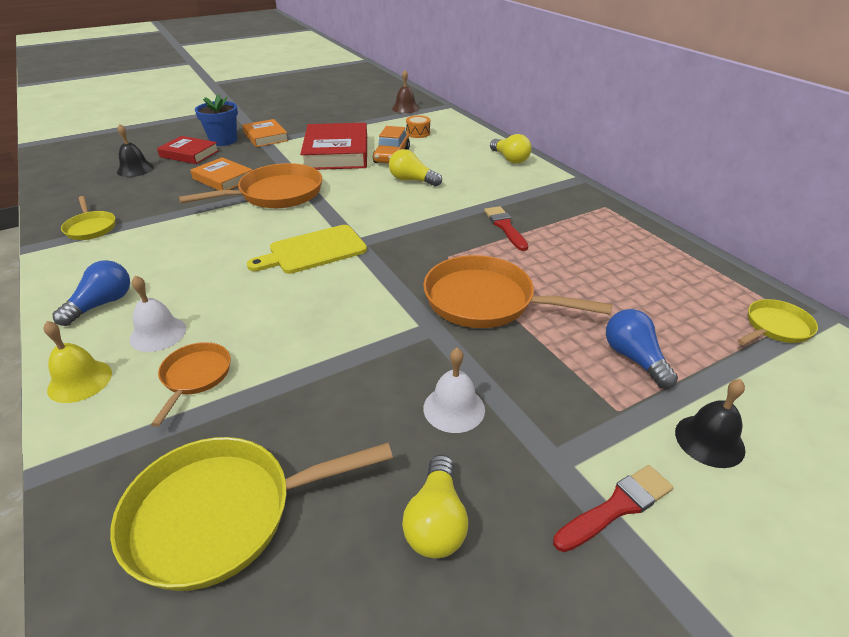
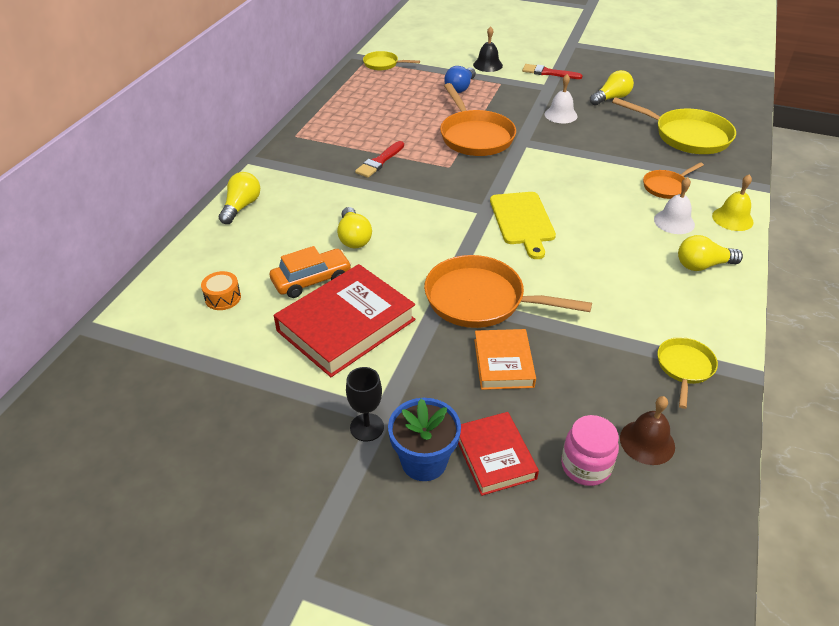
camera: 130 degrees left, 5 degrees up
(102, 304) = (702, 265): blue light bulb -> yellow light bulb
(135, 169) = (585, 466): black bell -> pink jar
(265, 137) = (367, 427): orange book -> black goblet
(313, 251) = (522, 221): yellow cutting board -> yellow cutting board turned 60 degrees clockwise
(405, 108) = (129, 362): brown bell -> brown bell (647, 442)

